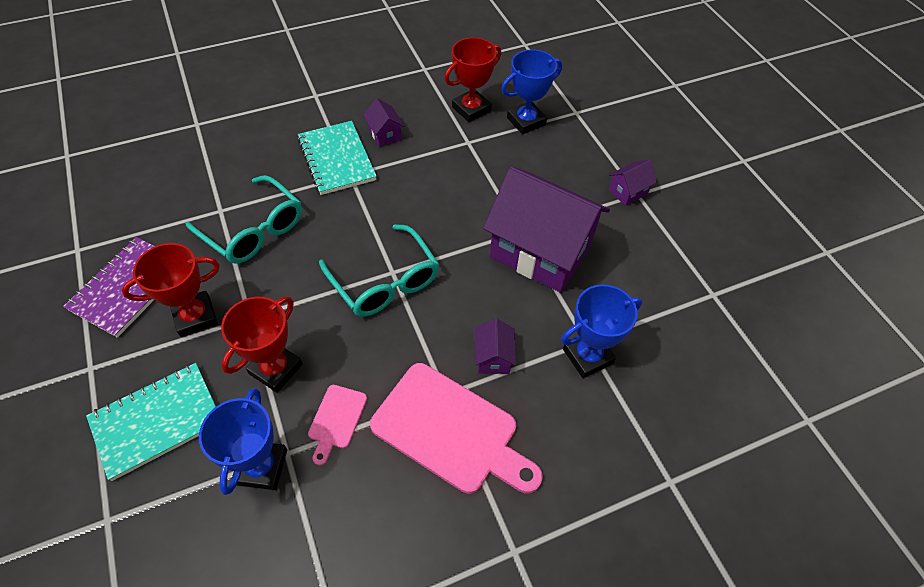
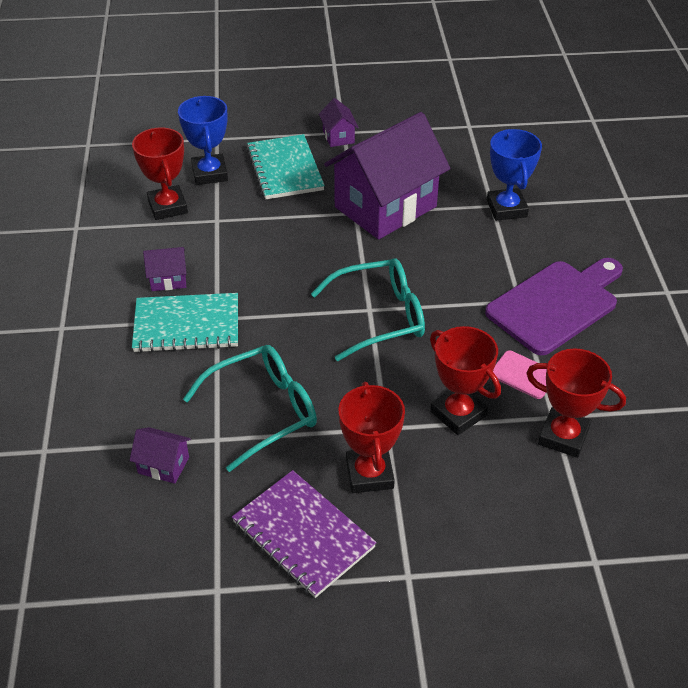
camera: 70 degrees left, 10 degrees down
(157, 421) = (493, 515): turquoise notebook -> turquoise notebook (285, 169)
(261, 467) = (563, 436): blue trophy -> red trophy
(451, 430) = (556, 304): pink cutting board -> purple cutting board
(493, 357) = (491, 263): purple house -> purple house (163, 465)

